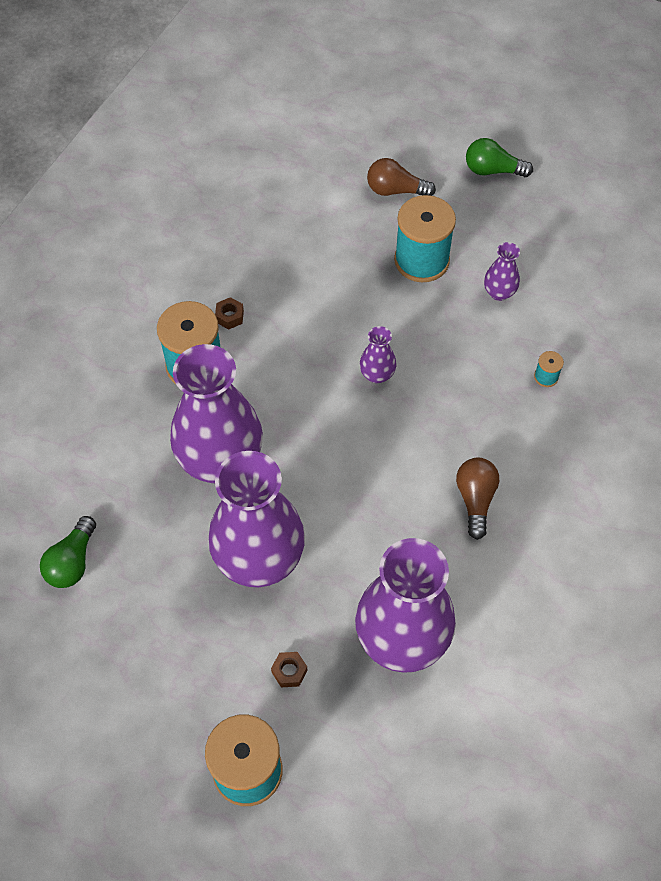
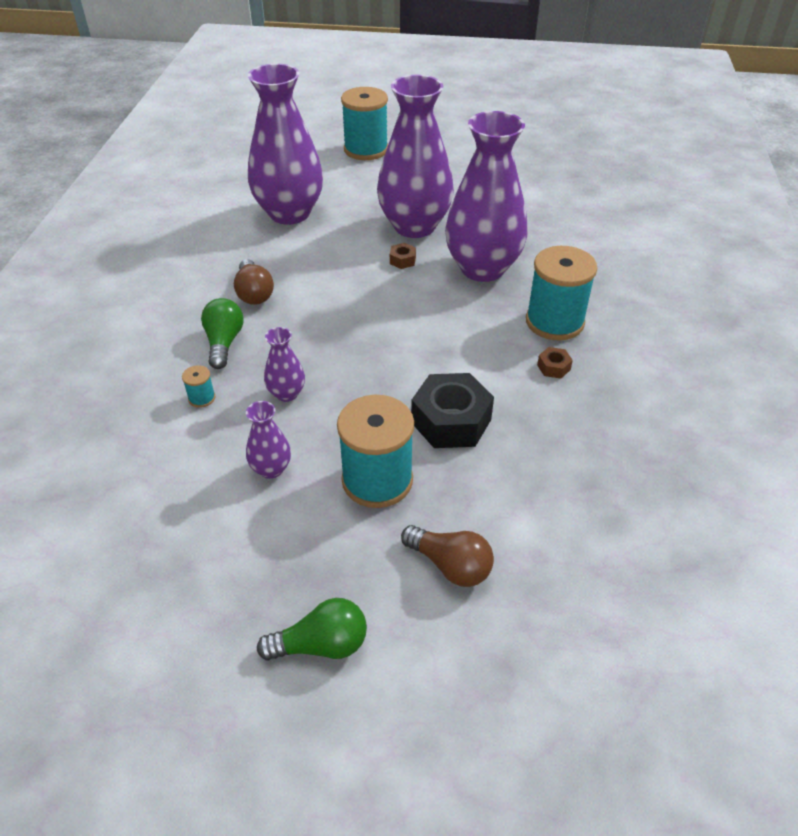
camera: 160 degrees right, 15 degrees down
(72, 562) = (546, 198): green light bulb -> green light bulb (224, 342)
(289, 671) = (362, 186): brown nut -> brown nut (402, 260)
(344, 292) = (451, 421): none -> black nut
(377, 374) = (378, 357): purple vase -> purple vase (286, 394)
(395, 190) = (450, 565): brown light bulb -> brown light bulb turned 45 degrees clockwise

